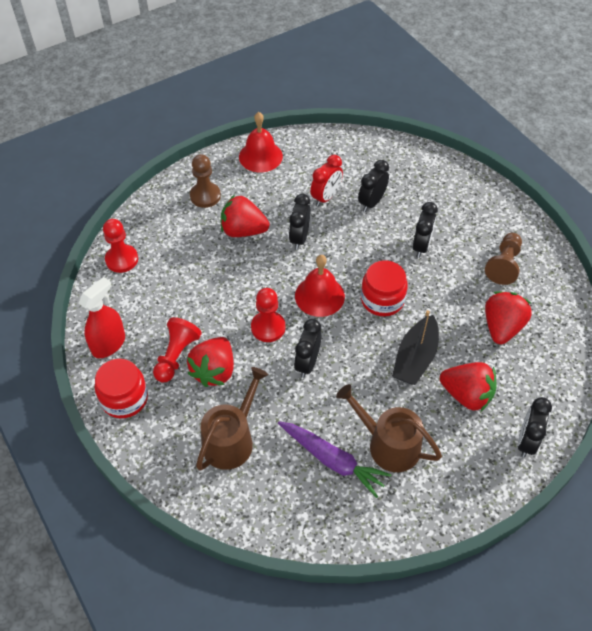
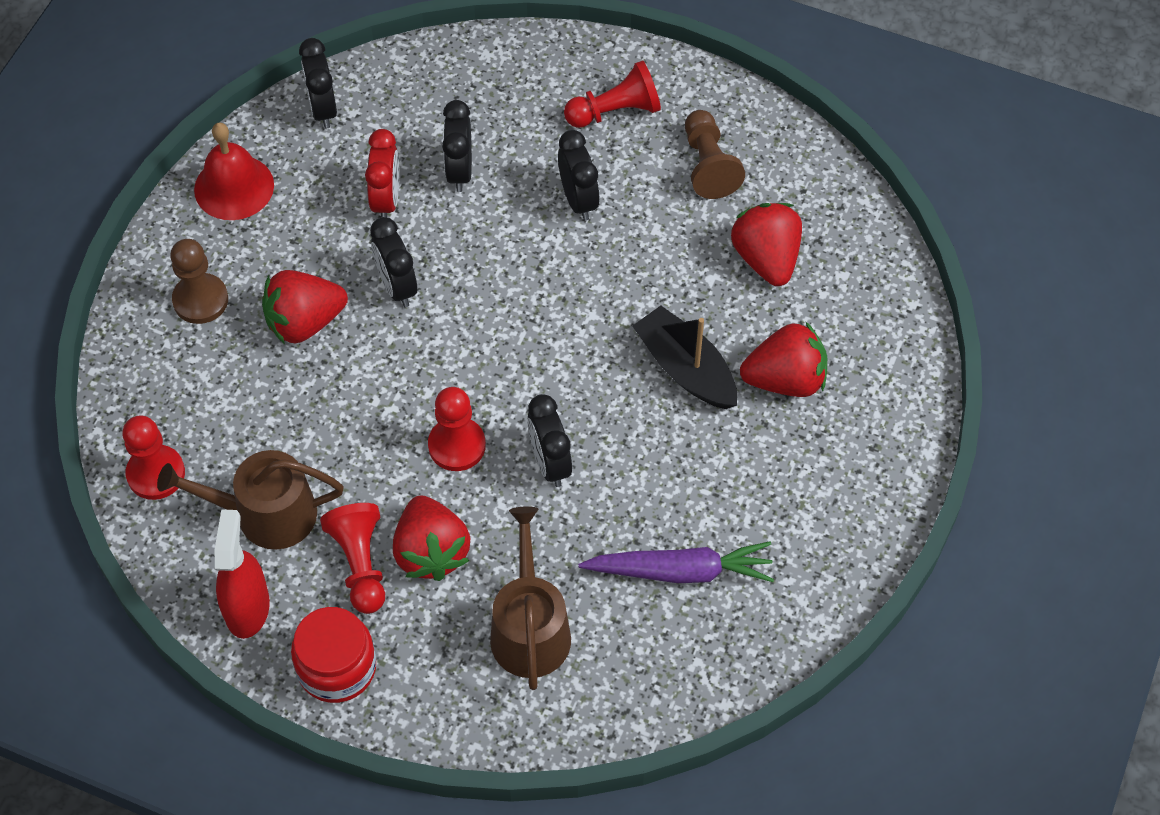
camera: 35 degrees left, 5 degrees up
(319, 296) = (493, 357): red bell -> none
(382, 300) = (583, 312): red jar -> none
(388, 444) = (735, 506): brown watering can -> brown watering can (265, 514)
(415, 358) = (686, 369): black boat -> black boat turned 150 degrees clockwise
(473, 215) = (615, 111): none -> red pawn
(526, 441) = (897, 396): black clock -> black clock (322, 109)

